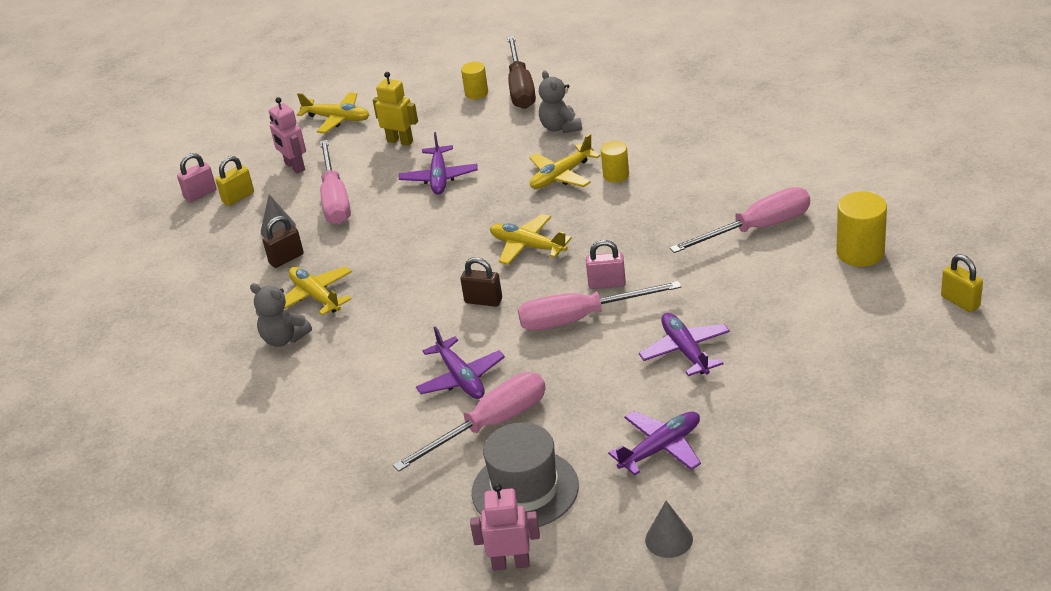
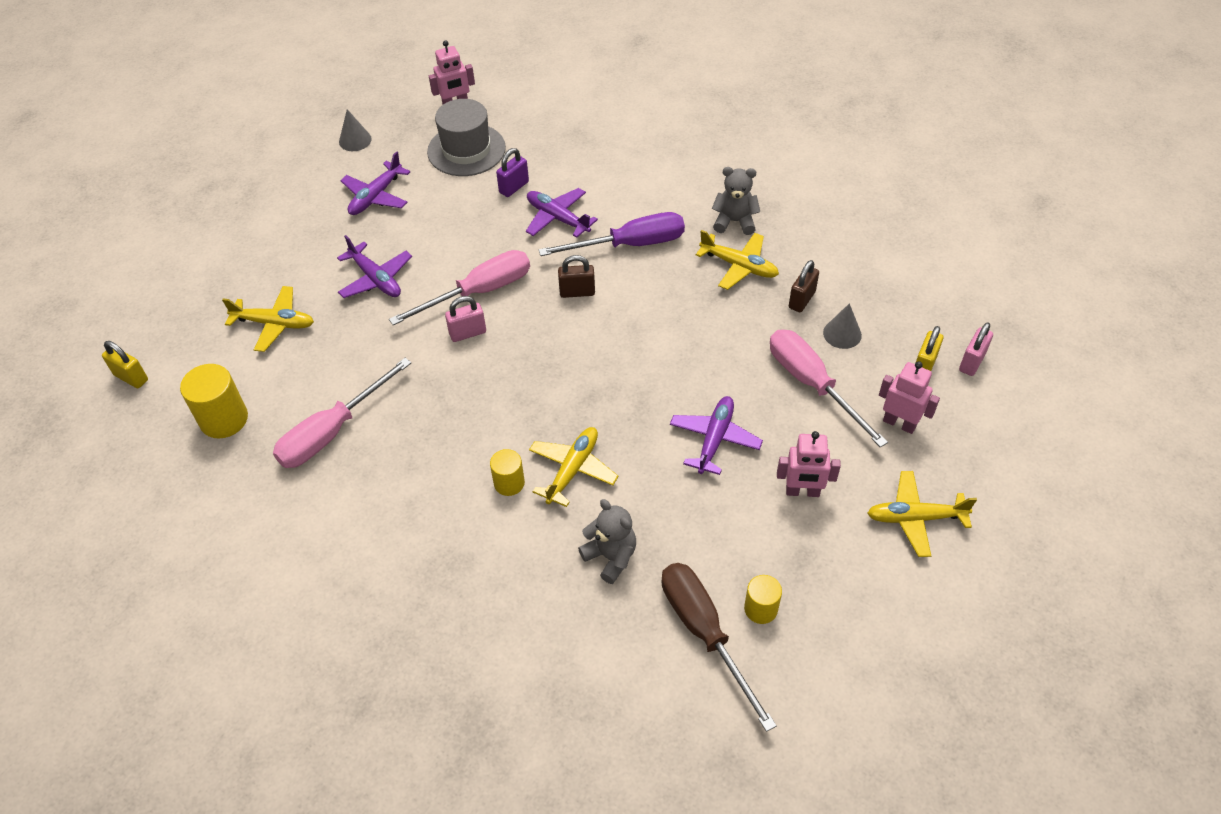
camera: 155 degrees right, 15 degrees up
(400, 141) = (802, 492): yellow robot -> pink robot
(403, 335) = (630, 245): none -> purple screwdriver
(439, 178) = (715, 439): purple plane -> purple plane turned 45 degrees clockwise
(490, 425) = (514, 187): pink screwdriver -> purple padlock
(527, 246) = (565, 362): yellow plane -> yellow plane (274, 324)

